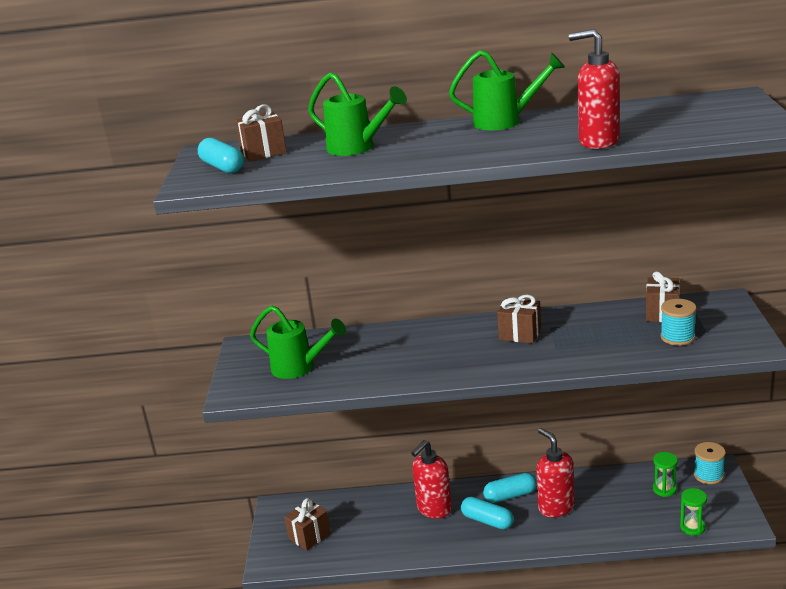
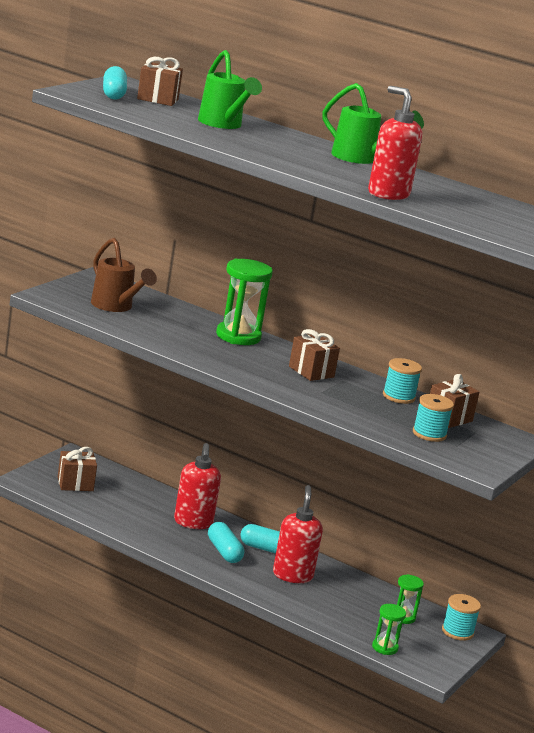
camera: 25 degrees right, 5 degrees down
(300, 368) = (115, 307): green watering can -> brown watering can
(424, 335) = (238, 336): none -> green hourglass
(434, 509) = (193, 523): red soap dispenser -> red soap dispenser turned 75 degrees counterclockwise
(604, 316) = (398, 396): none -> turquoise spool

